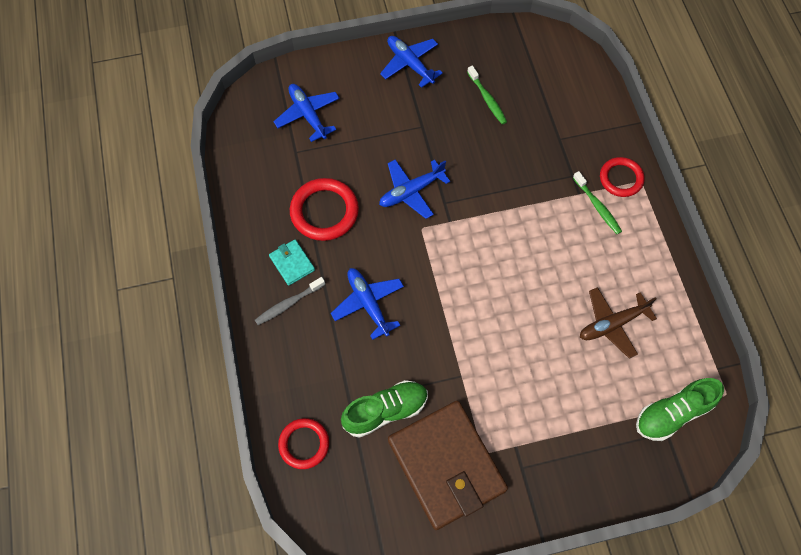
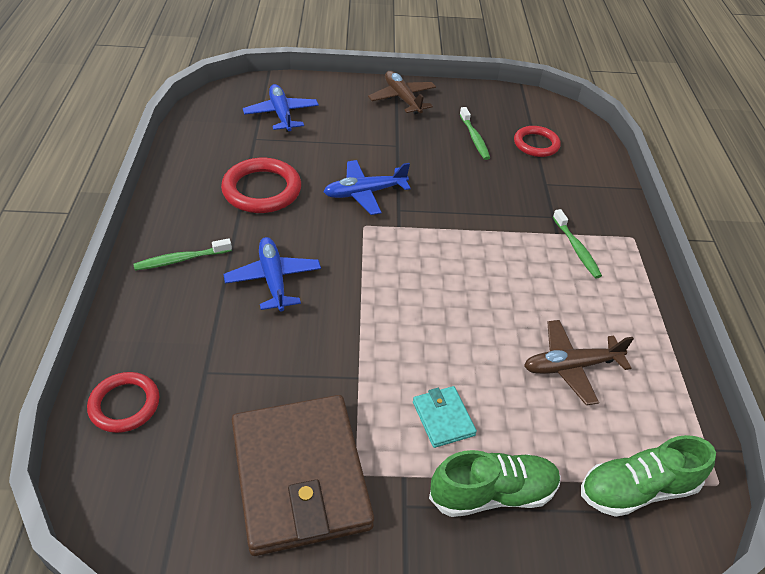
camera: 10 degrees right, 20 degrees down
(288, 304) = (181, 259): grey toothbrush -> green toothbrush
(292, 263) = (204, 225): turquoise wallet -> turquoise wallet (443, 418)
(385, 411) = (246, 393): green shoe -> green shoe (492, 493)
(410, 64) = (402, 98): blue plane -> brown plane
(621, 178) = (609, 230): red ring -> red ring (536, 144)

